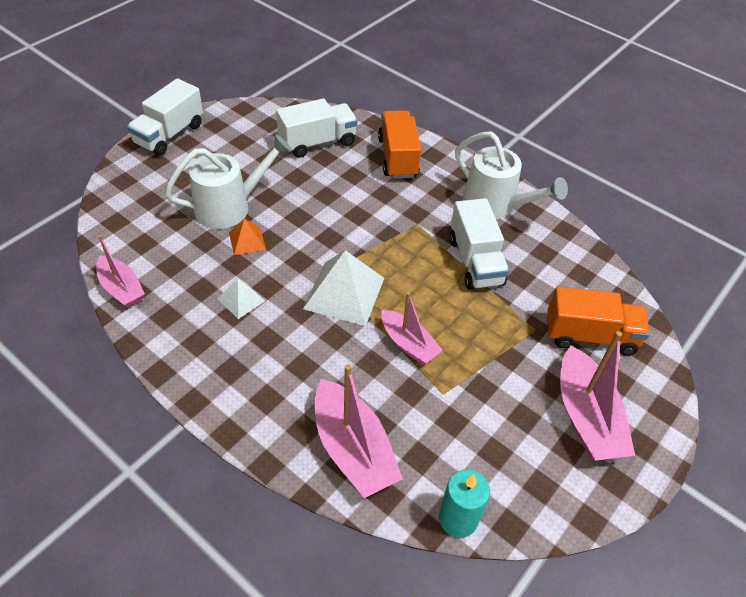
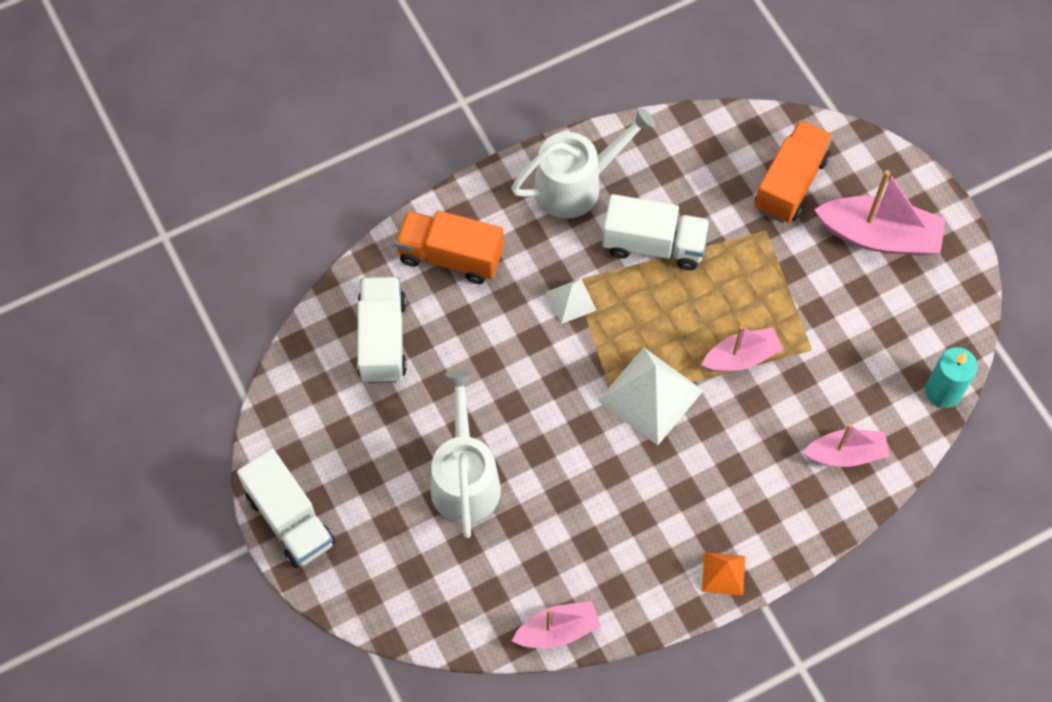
camera: 65 degrees left, 15 degrees up
(241, 300) = (621, 505): white pyramid -> white pyramid (571, 301)
(247, 240) = (531, 474): orange pyramid -> orange pyramid (723, 573)
(353, 449) = (846, 454): pink boat -> pink boat, size x0.63

